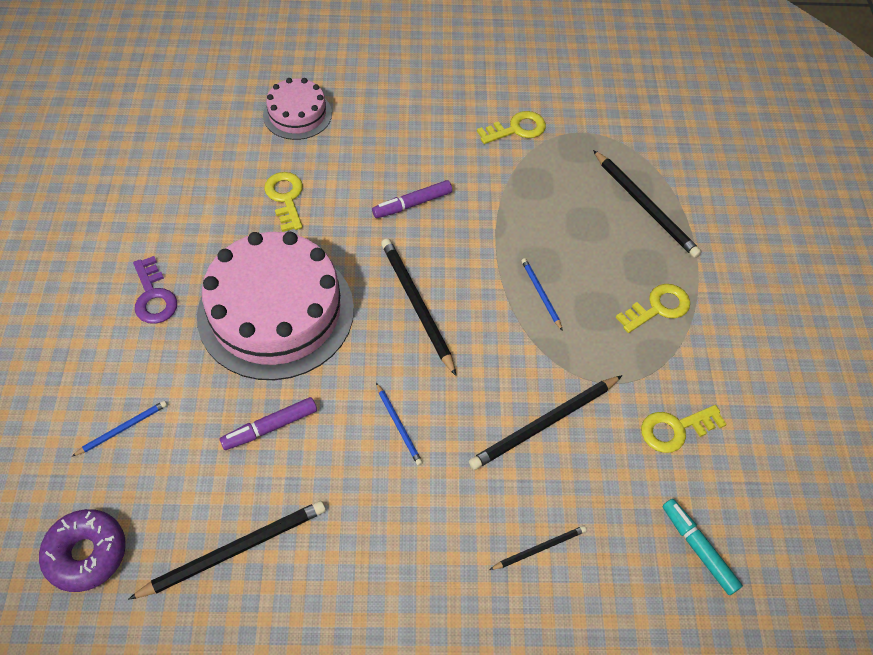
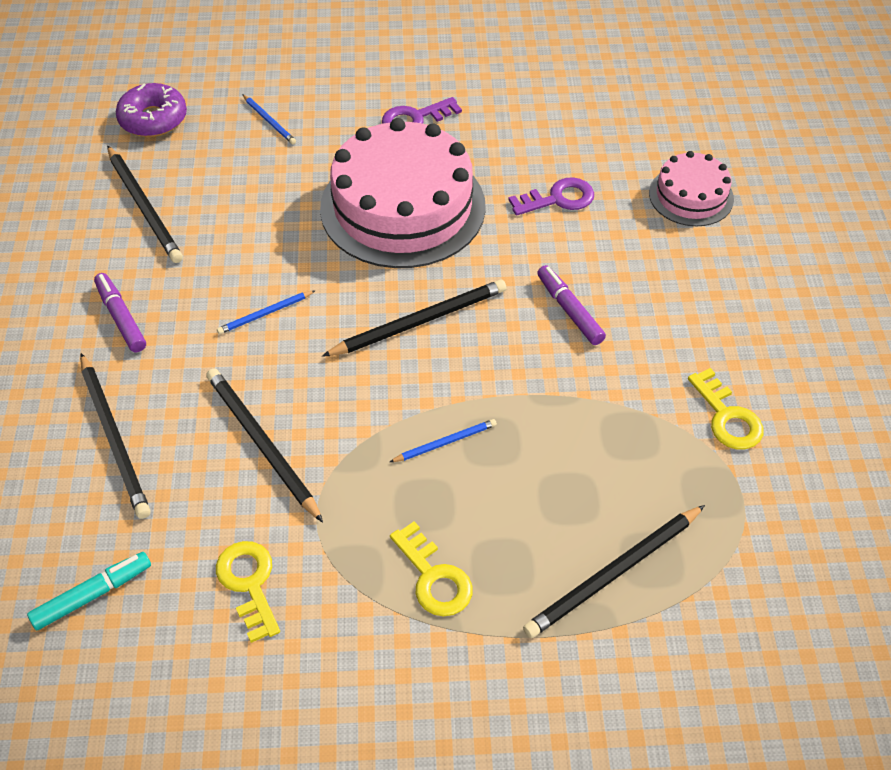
camera: 90 degrees right, 5 degrees down
(270, 427) = (267, 217): purple marker -> purple marker (121, 318)
(285, 198) = (558, 199): yellow key -> purple key
(539, 548) = (114, 438): black pencil -> black pencil, size x1.88

